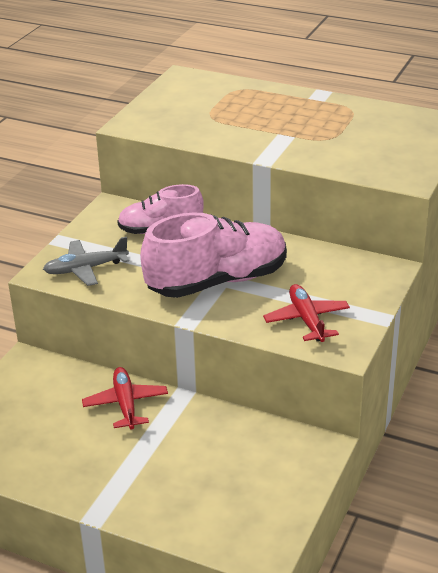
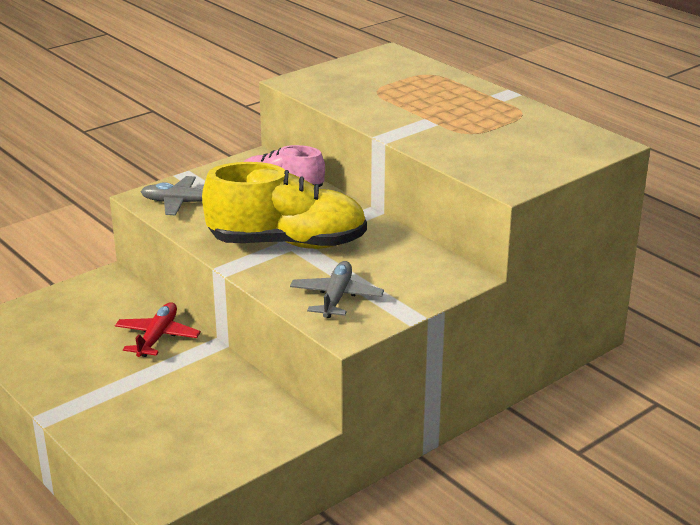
camera: 25 degrees right, 5 degrees down
(217, 281) = (287, 243): pink shoe -> yellow shoe
(306, 320) = (336, 297): red plane -> grey plane

